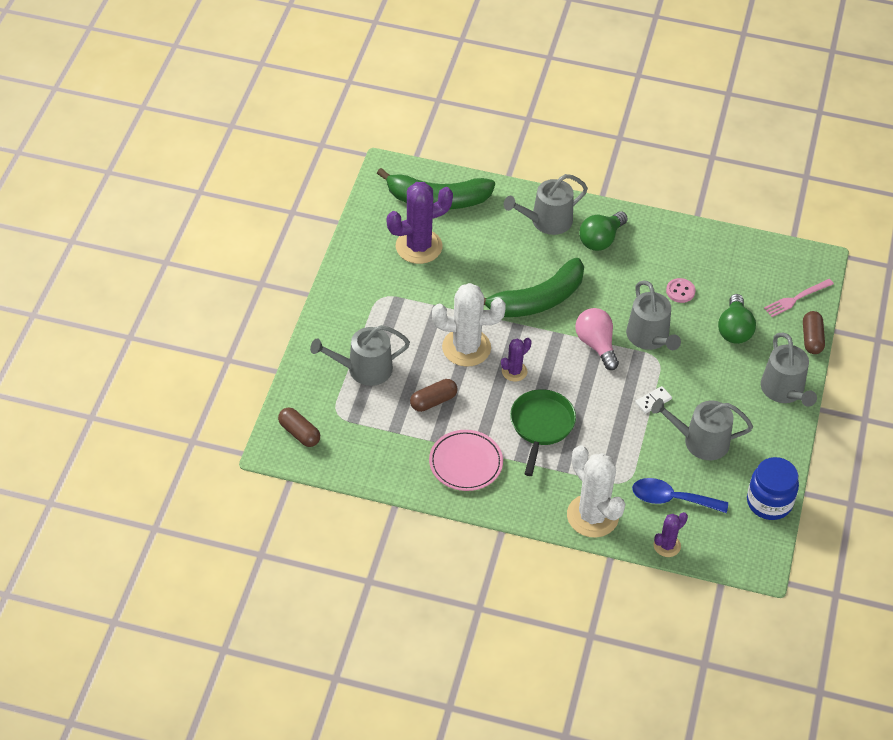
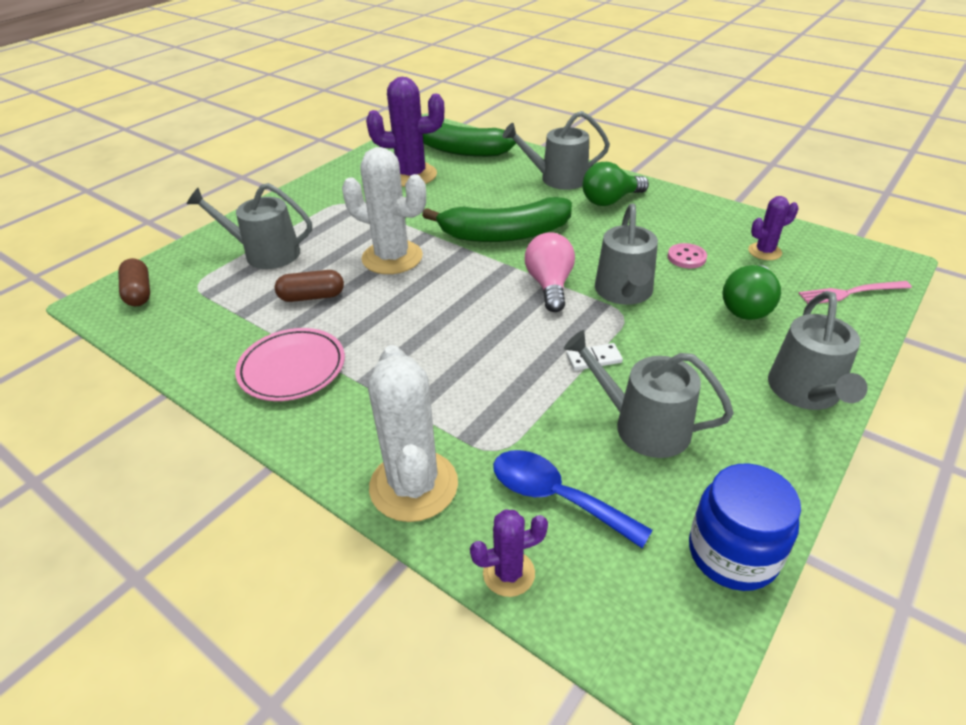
camera: 25 degrees right, 10 degrees down
(514, 371) = (430, 289): purple cactus -> purple cactus (764, 251)
(541, 426) = (421, 351): green pan -> none
(812, 339) = (866, 339): brown capsule -> none

